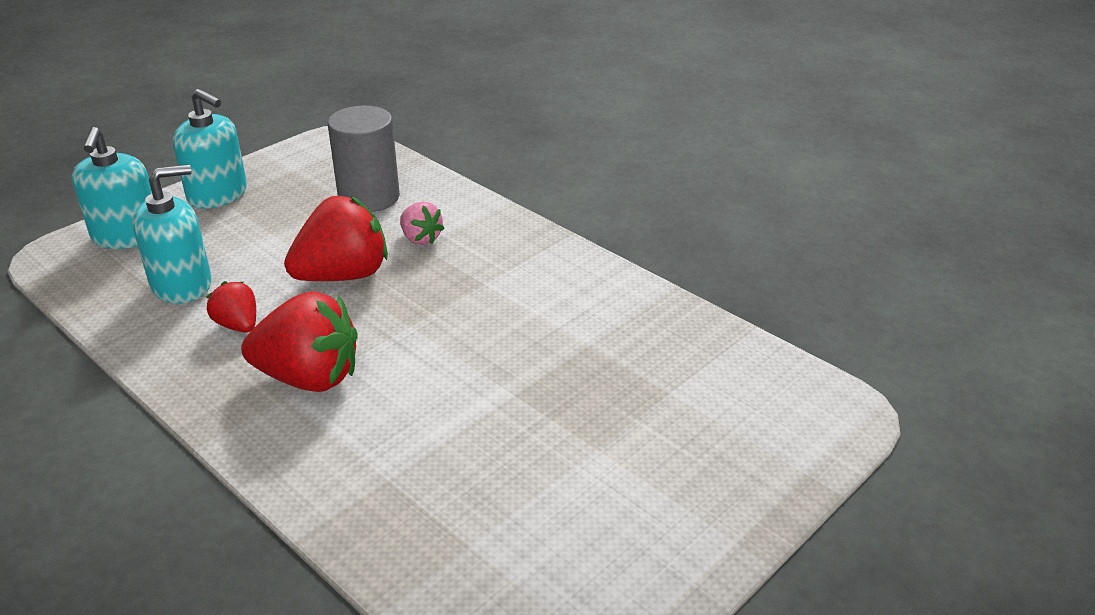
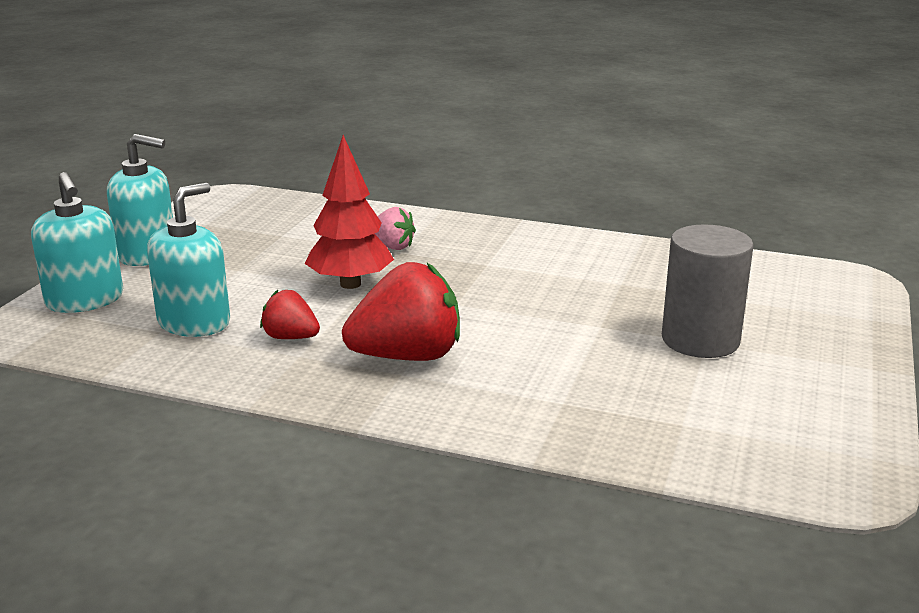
camera: 25 degrees left, 10 degrees down
(343, 275) = (350, 284): red strawberry -> red tree
(369, 197) = (307, 229): grey cylinder -> grey cylinder (700, 340)

